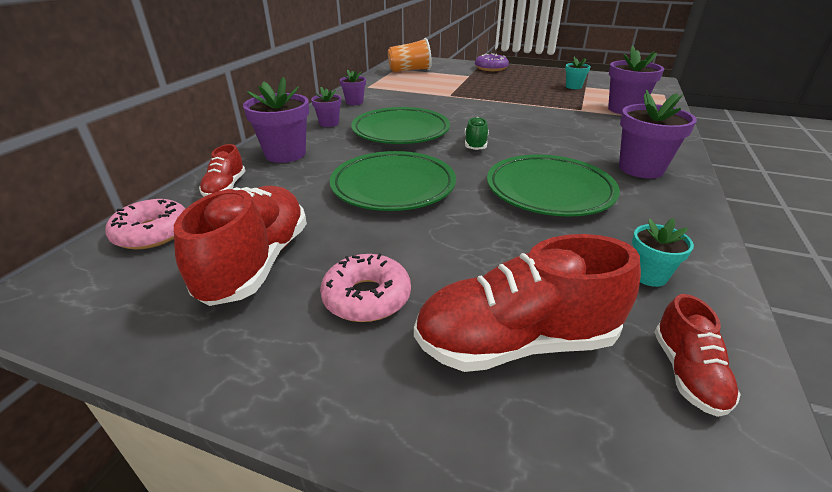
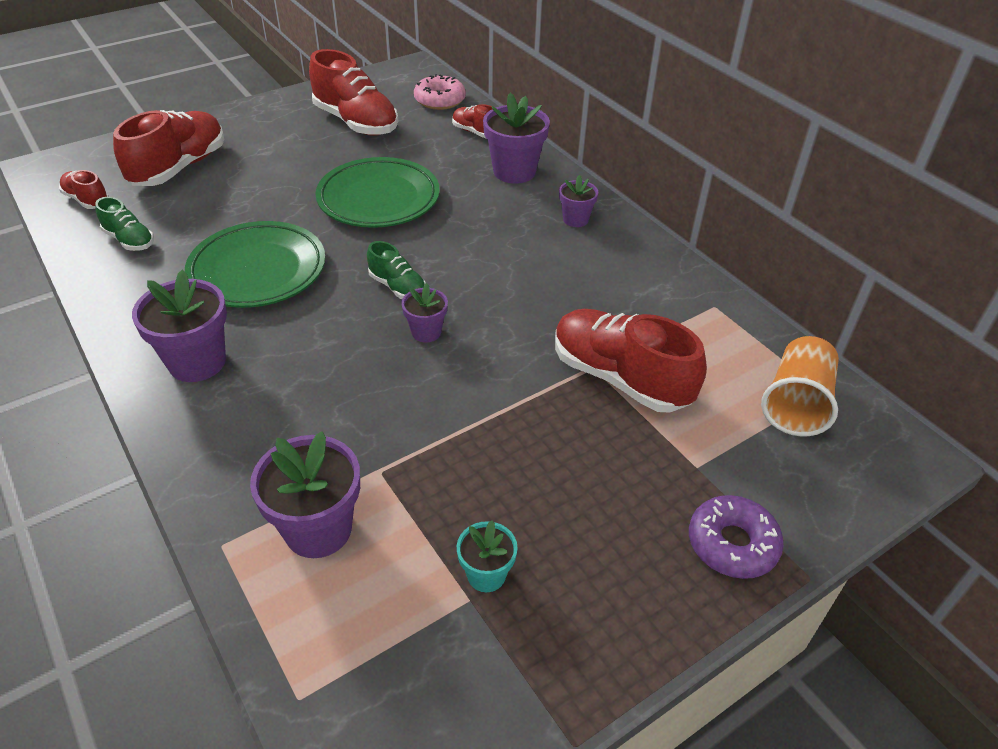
camera: 125 degrees right, 10 degrees up
(354, 102) = (642, 265): purple flower pot -> purple flower pot (426, 332)
(367, 297) = (275, 143): pink donut -> none
(401, 131) = (494, 255): green plate -> none
(446, 90) = (620, 378): none -> red shoe
(648, 275) = (129, 240): turquoise flower pot -> green shoe

